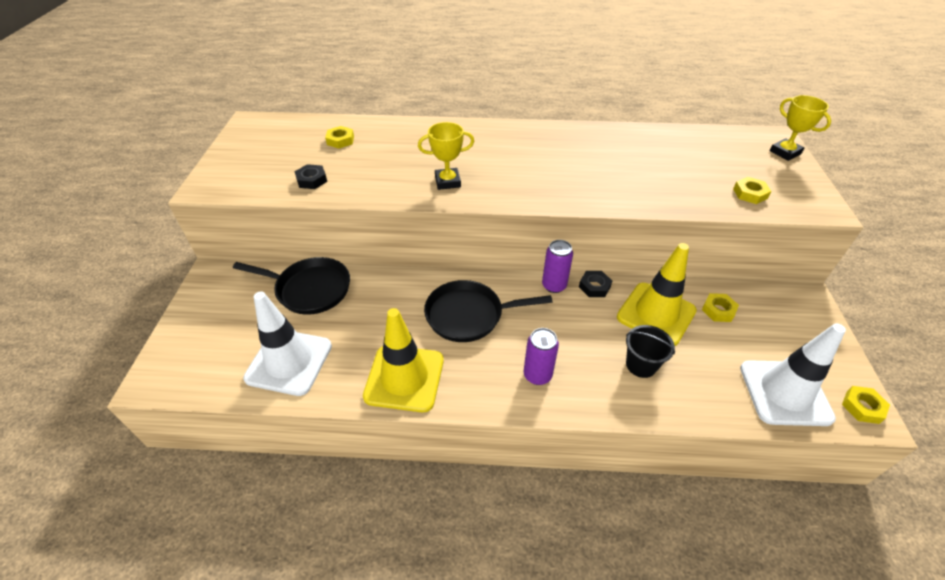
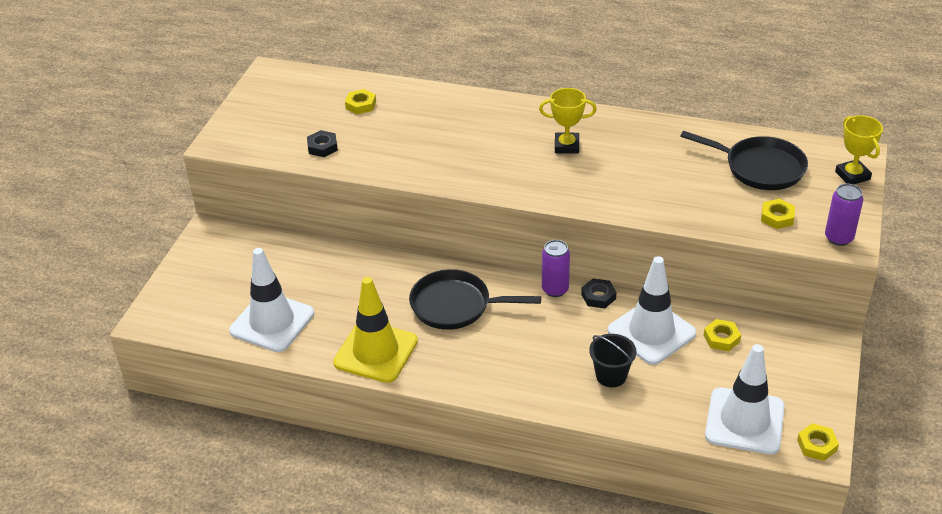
camera: 15 degrees right, 5 degrees down
(309, 289) = (303, 258): black pan -> black pan (760, 168)
(447, 182) = (459, 165): yellow trophy -> yellow trophy (566, 146)
(537, 375) = (503, 369): purple can -> purple can (838, 238)
(656, 314) = (651, 332): yellow traffic cone -> white traffic cone

